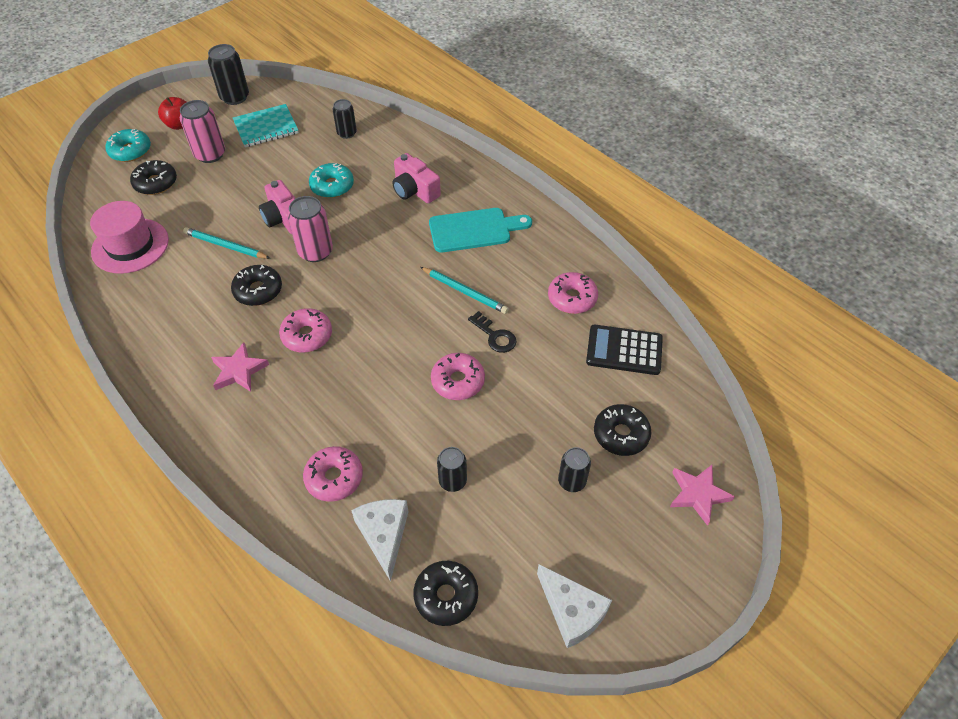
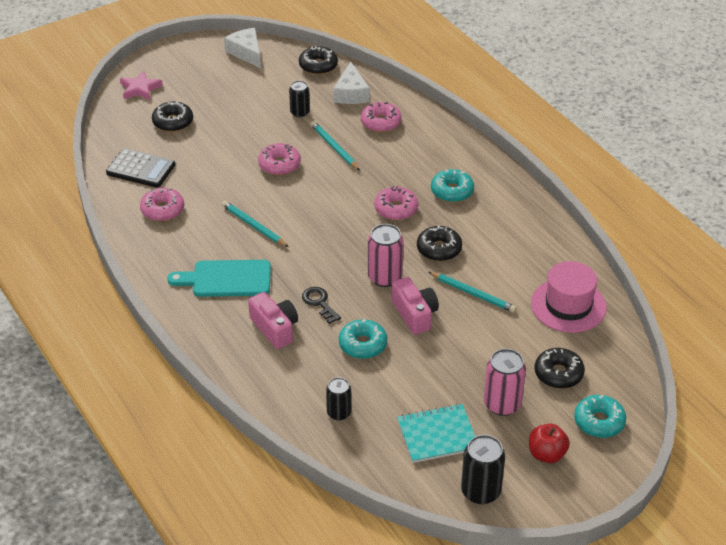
camera: 170 degrees left, 10 degrees down
(239, 371) = (452, 191): pink star -> turquoise donut
(393, 421) = (334, 147): none -> turquoise pencil
(495, 336) = (240, 190): black key -> black key (319, 303)
(572, 481) = (219, 103): black can -> none

